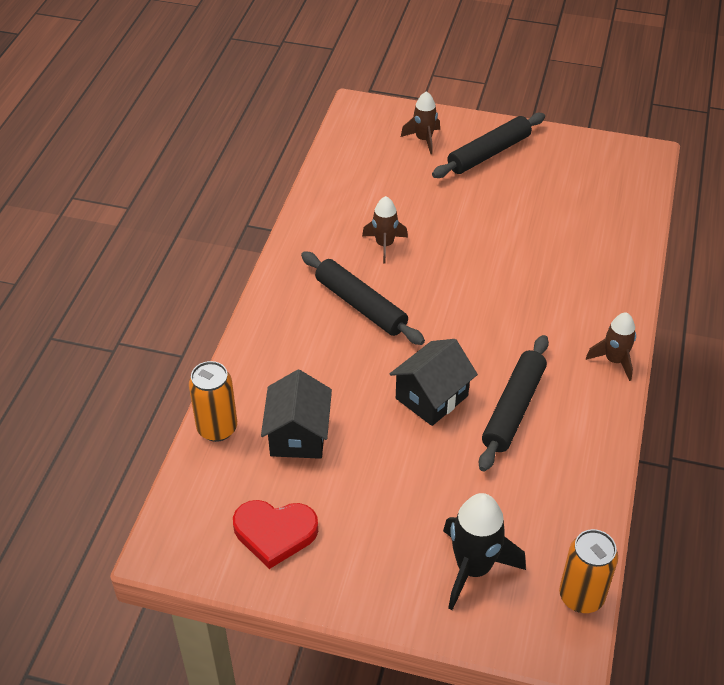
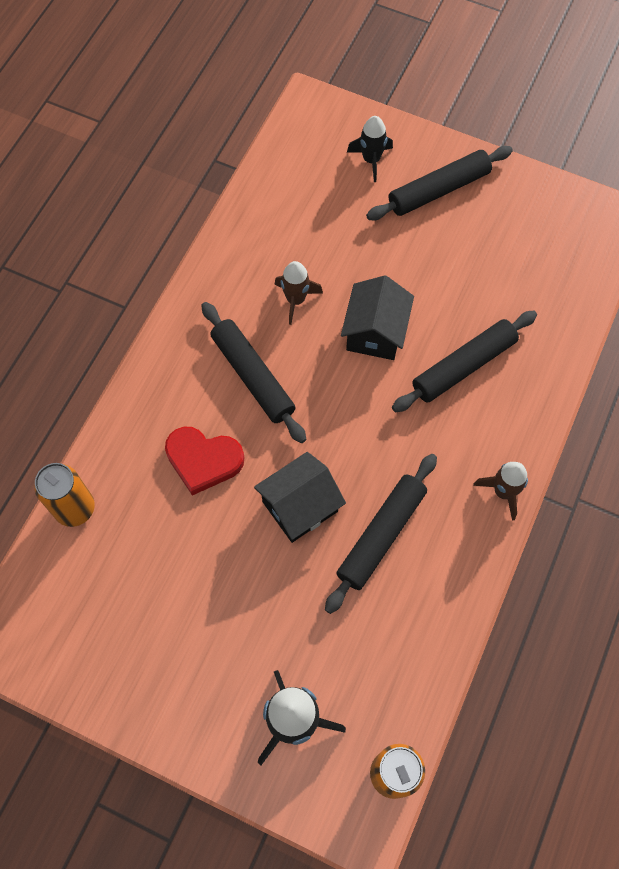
camera: 10 degrees right, 20 degrees up
(275, 533) = (107, 644): red heart -> red heart (203, 460)
(298, 435) = (154, 530): black house -> black house (375, 332)
(423, 139) = (371, 160): brown rocket -> black rocket
(549, 274) = (464, 366): none -> black rolling pin

